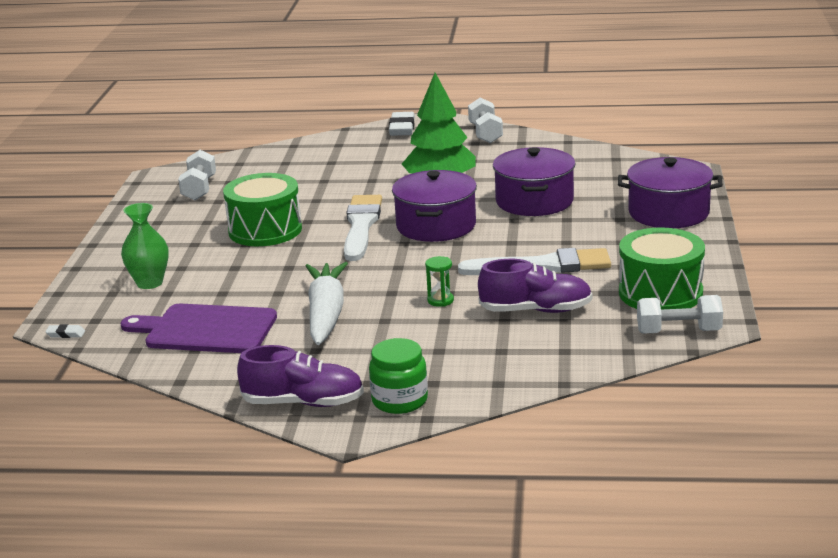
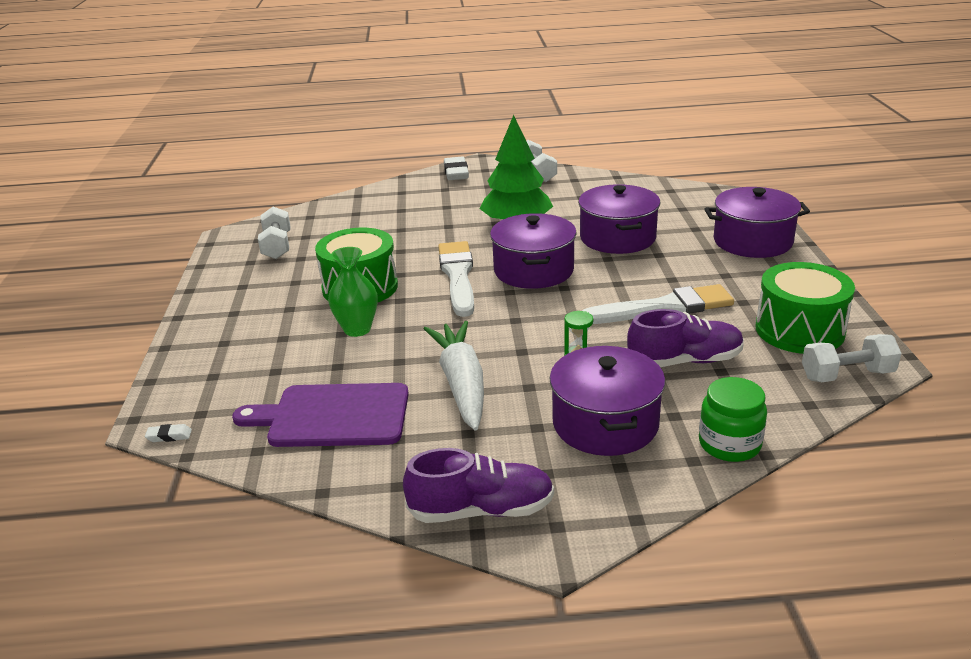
camera: 10 degrees left, 5 degrees up
(149, 283) = (252, 360): green vase -> green vase (357, 329)
(399, 401) = (593, 496): green jar -> green jar (729, 444)
(437, 352) = (605, 423): none -> purple pot

